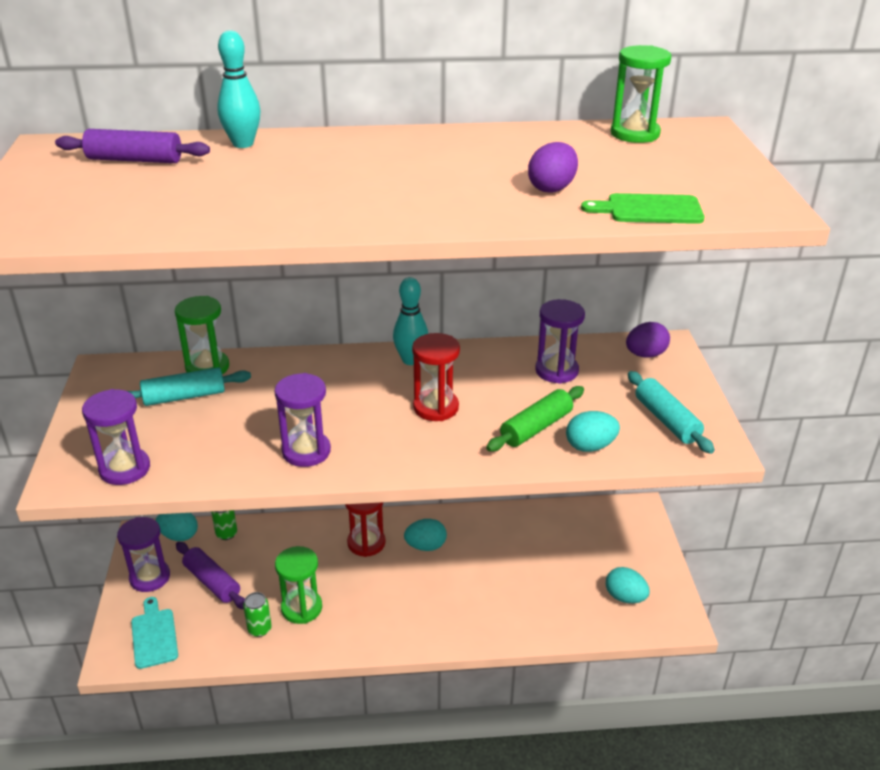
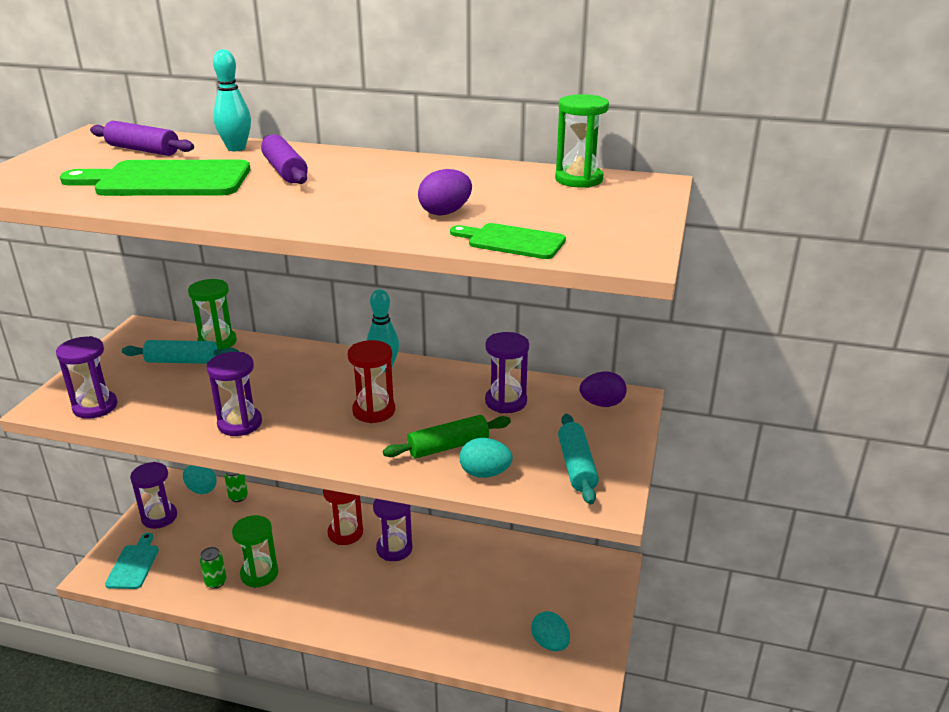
camera: 20 degrees right, 5 degrees down
(211, 193) = (167, 180): none -> green cutting board
(212, 582) = (203, 533): purple rolling pin -> purple rolling pin (285, 171)
(425, 546) = (394, 549): turquoise egg -> purple hourglass

